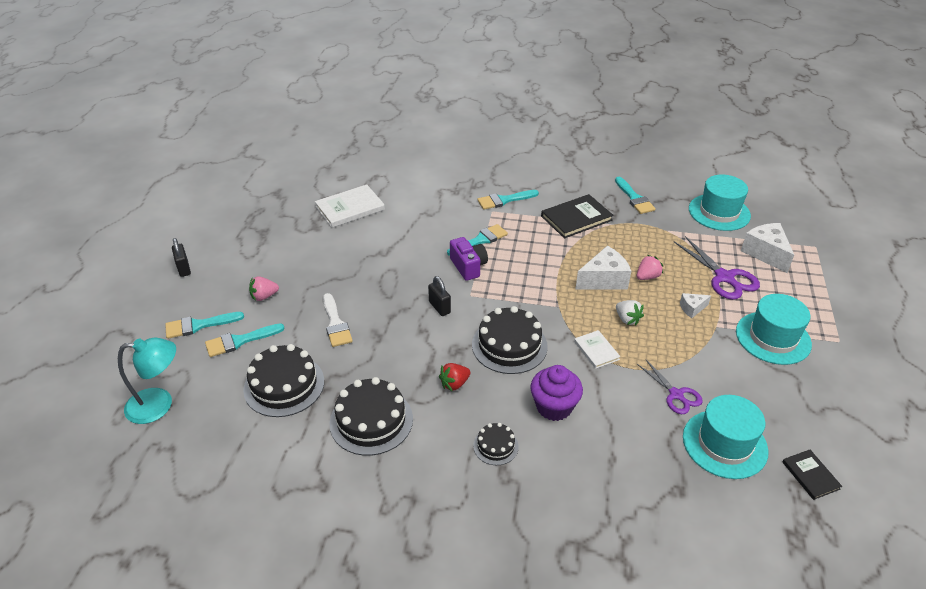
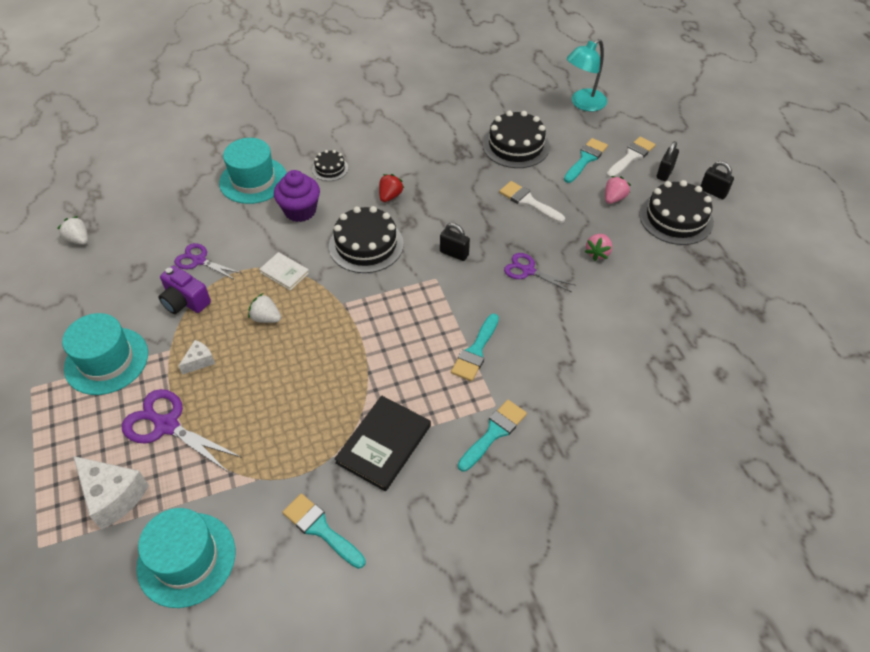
camera: 150 degrees right, 10 degrees up
(195, 299) = (664, 173): none -> black padlock
(199, 325) = (631, 156): turquoise brush -> white brush
(350, 208) = (656, 329): white book -> none
(371, 421) = (431, 149): black cake -> black cake (676, 218)
(394, 272) = (528, 271): none -> purple scissors
(468, 266) = (462, 310): purple camera -> purple camera (185, 301)
(604, 280) = (308, 358): white cheese -> none
(647, 277) = (260, 384): pink strawberry -> pink strawberry (597, 253)
(724, 444) = (151, 237): turquoise hat -> turquoise hat (253, 180)
(810, 475) = (79, 239): black book -> white strawberry

